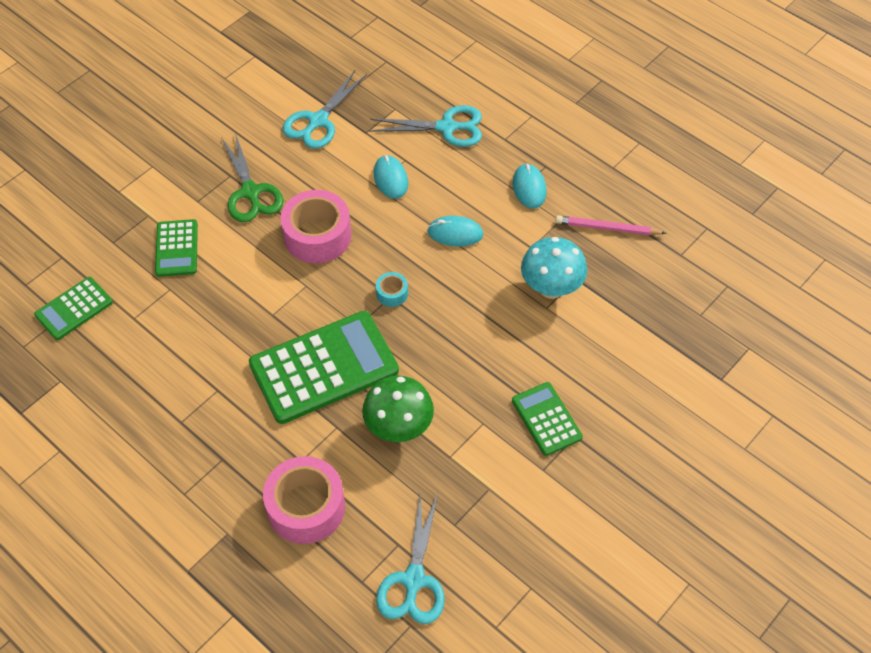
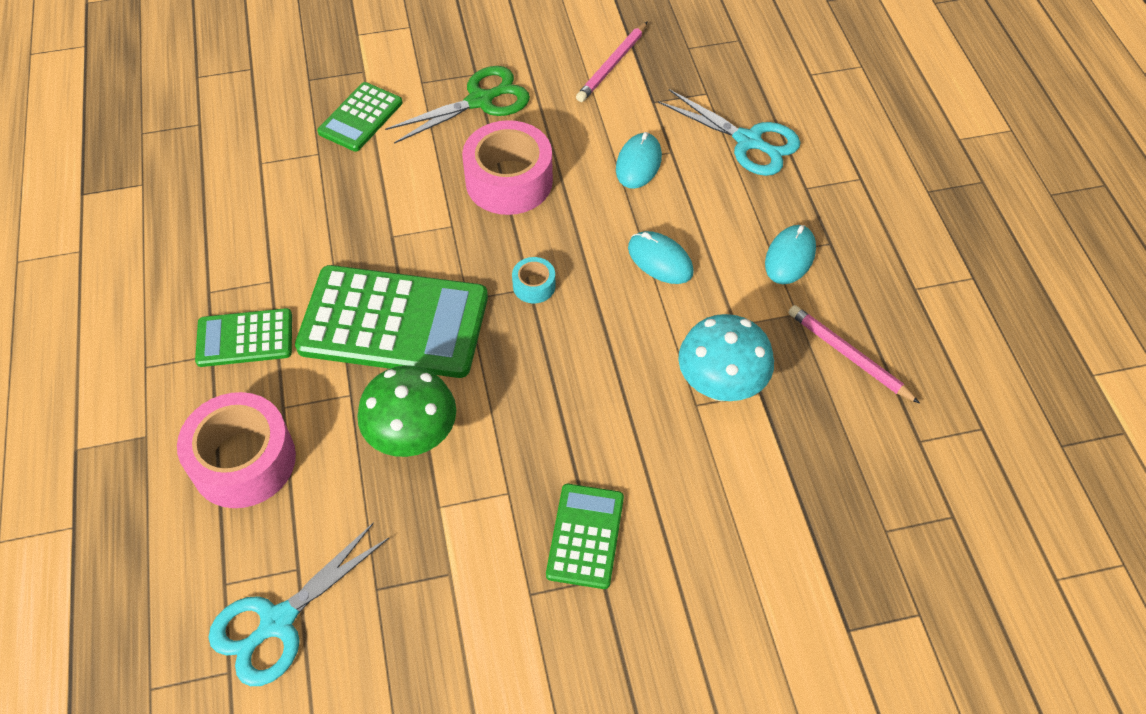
camera: 35 degrees right, 0 degrees up
(74, 309) = (216, 123): green calculator -> green calculator (245, 338)
(250, 192) = (480, 101): green scissors -> green scissors turned 135 degrees counterclockwise
(318, 121) = (612, 65): turquoise scissors -> pink pencil

